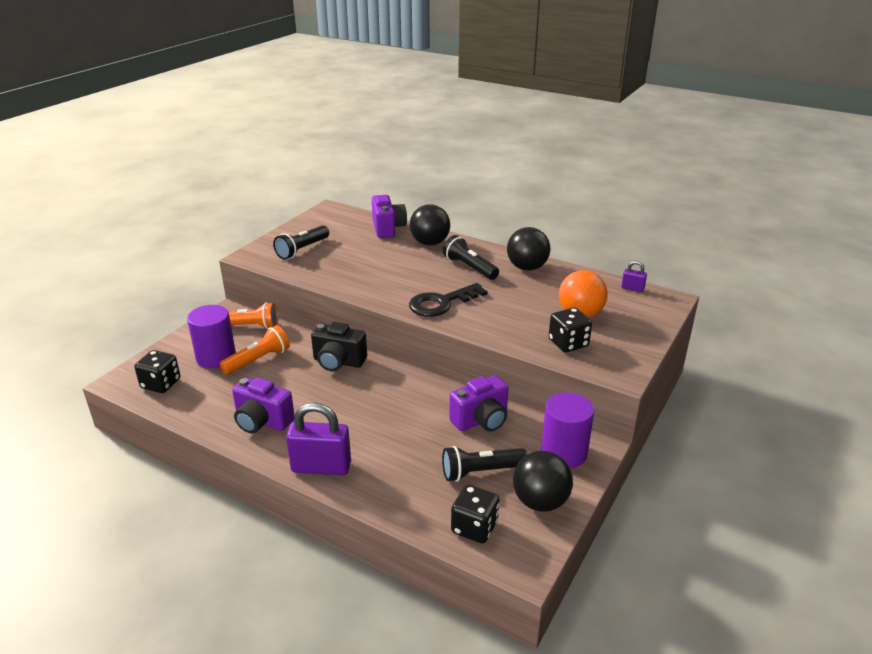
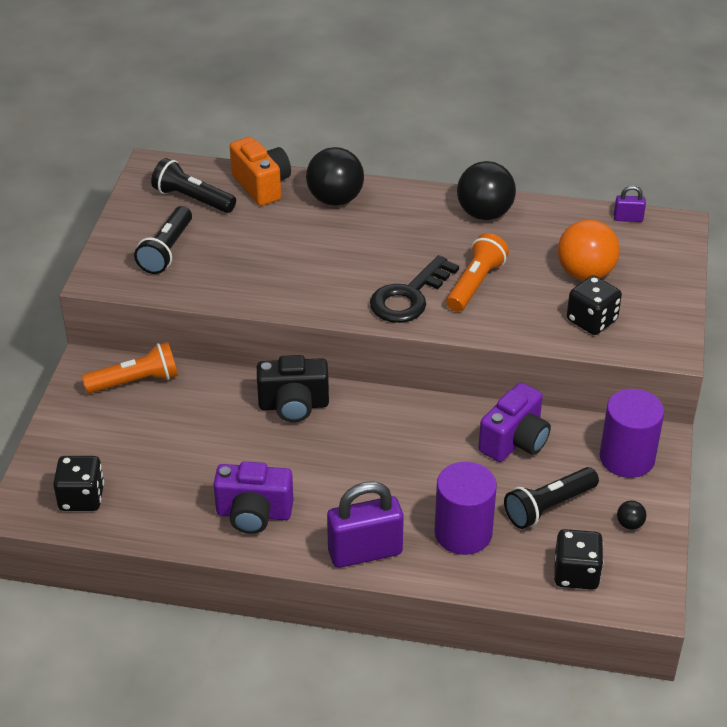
camera: 20 degrees left, 10 degrees up
(216, 357) = (126, 439): purple cylinder -> purple cylinder (463, 533)
(258, 360) = (186, 429): orange flashlight -> orange flashlight (475, 284)
(388, 228) = (262, 186): purple camera -> orange camera
(469, 267) = (412, 230): black flashlight -> black flashlight (193, 199)
(540, 502) = (629, 524): black ball -> black ball, size x0.43

